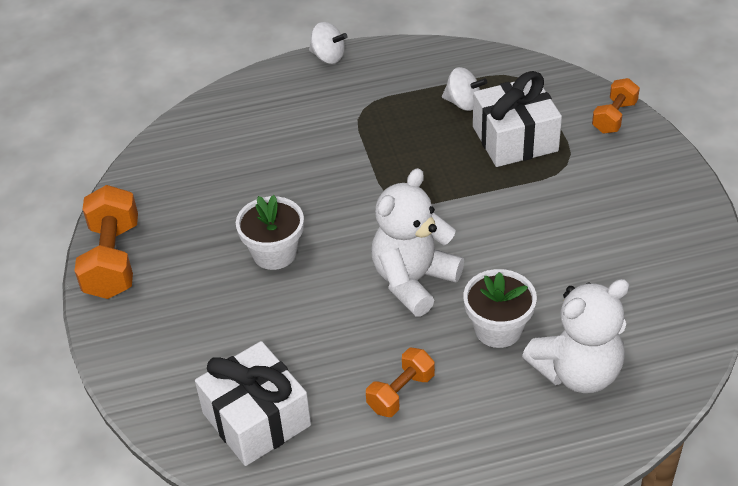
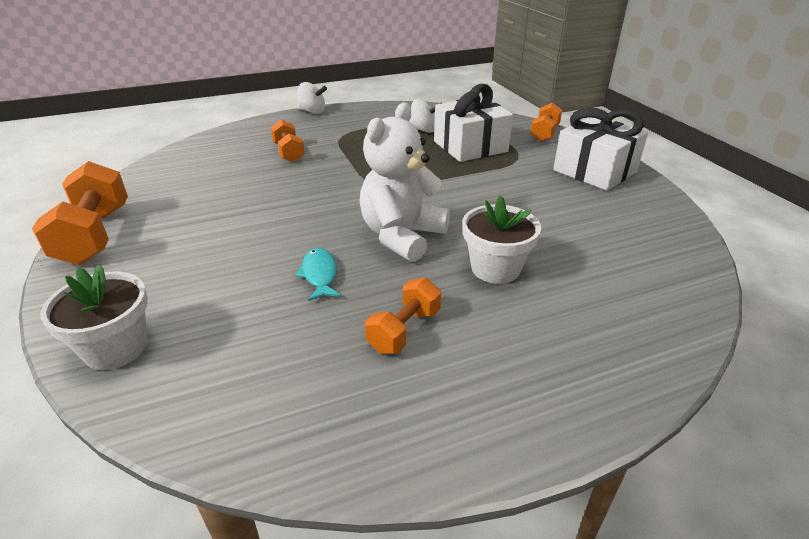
camera: 10 degrees left, 10 degrees down
(256, 419) = (231, 369): white gift -> white gift (594, 171)
(274, 253) = (263, 223): white flower pot -> white flower pot (116, 348)
(299, 139) = (289, 152): none -> orange dumbbell
(330, 325) = (320, 274): none -> turquoise fish
(577, 372) = (590, 299): white teddy bear -> none

